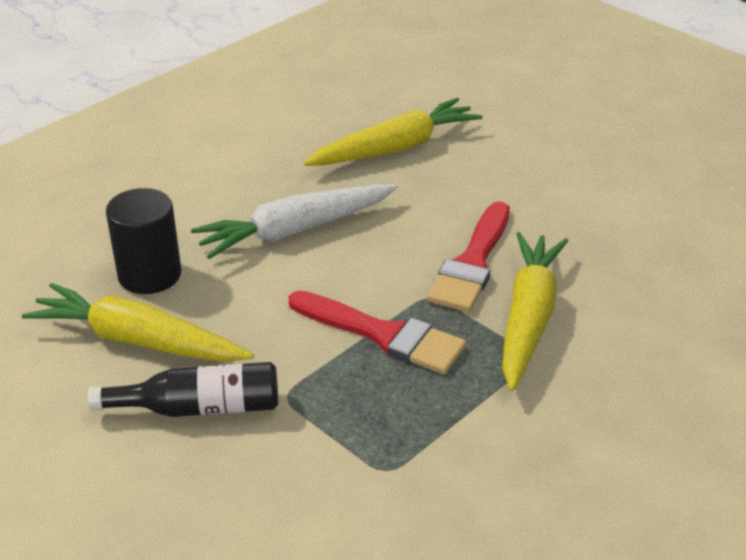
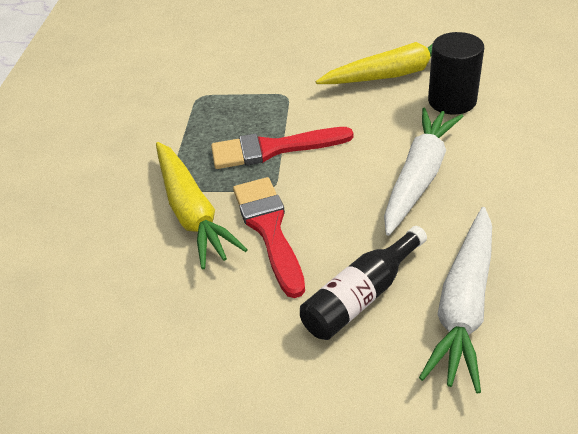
camera: 145 degrees right, 5 degrees up
(199, 408) = (320, 69): black bottle -> black bottle (361, 296)
(396, 148) = (463, 305): yellow carrot -> white carrot

